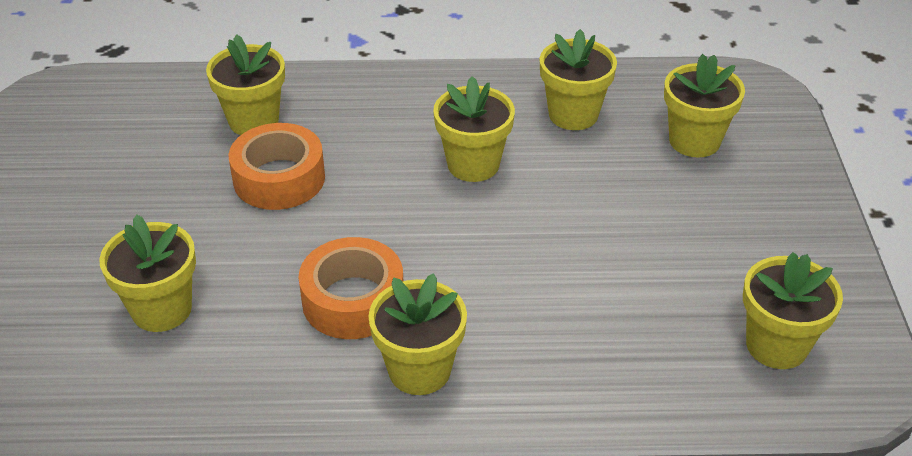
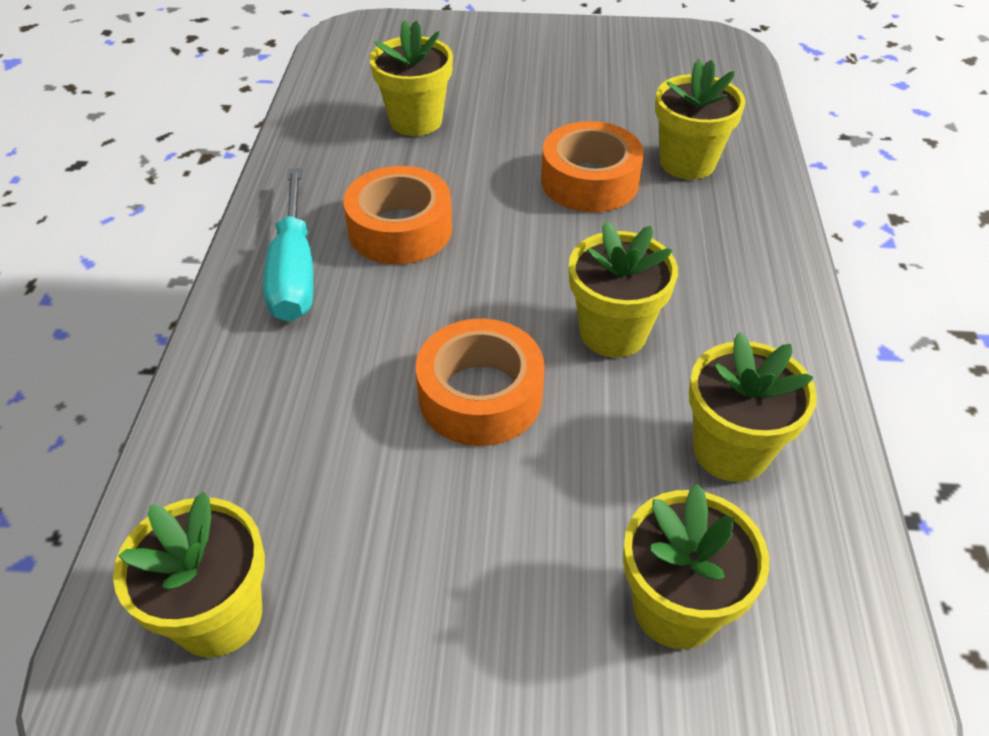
camera: 95 degrees right, 5 degrees up
(419, 370) = (294, 271): yellow flower pot -> turquoise screwdriver
(551, 231) = (480, 395): none -> orange tape

